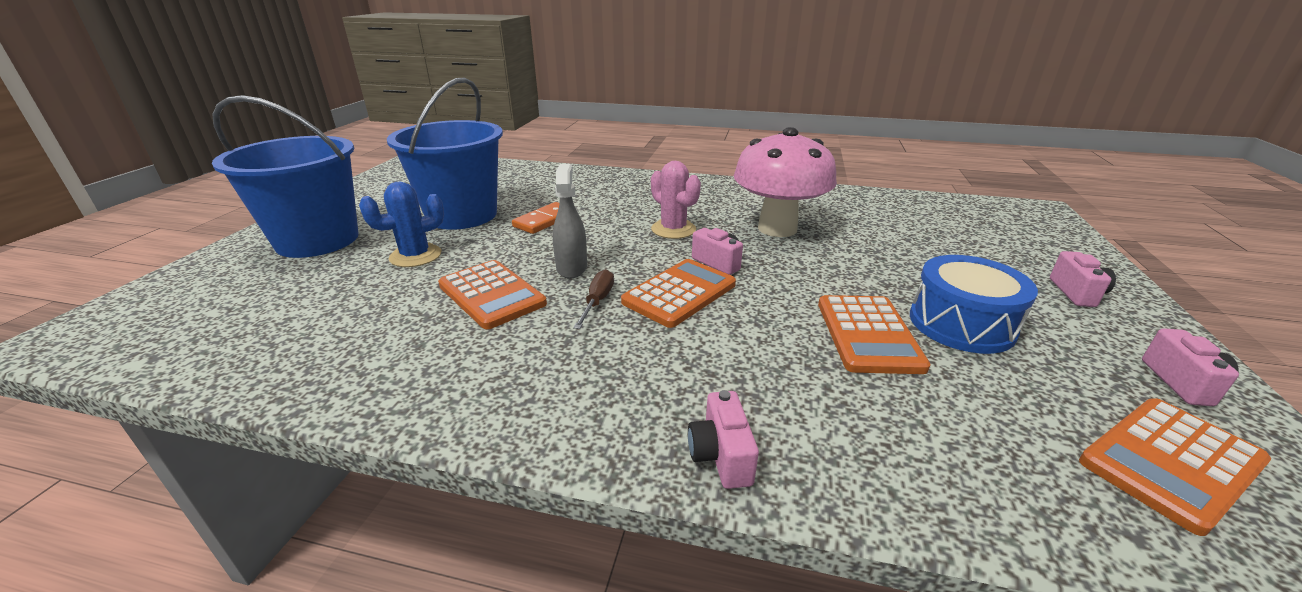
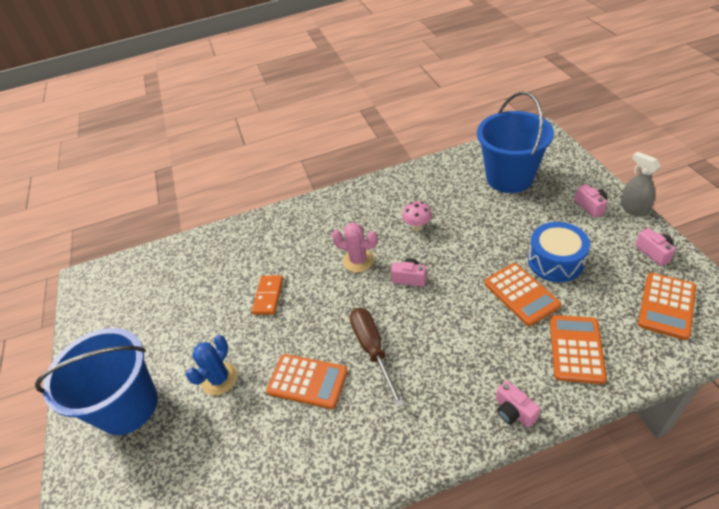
camera: 25 degrees left, 15 degrees up
(462, 215) = (203, 322): blue bucket -> blue bucket (509, 178)
(572, 268) = (331, 331): grey spray bottle -> grey spray bottle (633, 209)
(597, 301) = (372, 350): brown screwdriver -> brown screwdriver, size x1.80
(679, 293) = (410, 317): orange calculator -> orange calculator (576, 349)
(777, 228) = (417, 227): pink mushroom -> pink mushroom, size x0.44

